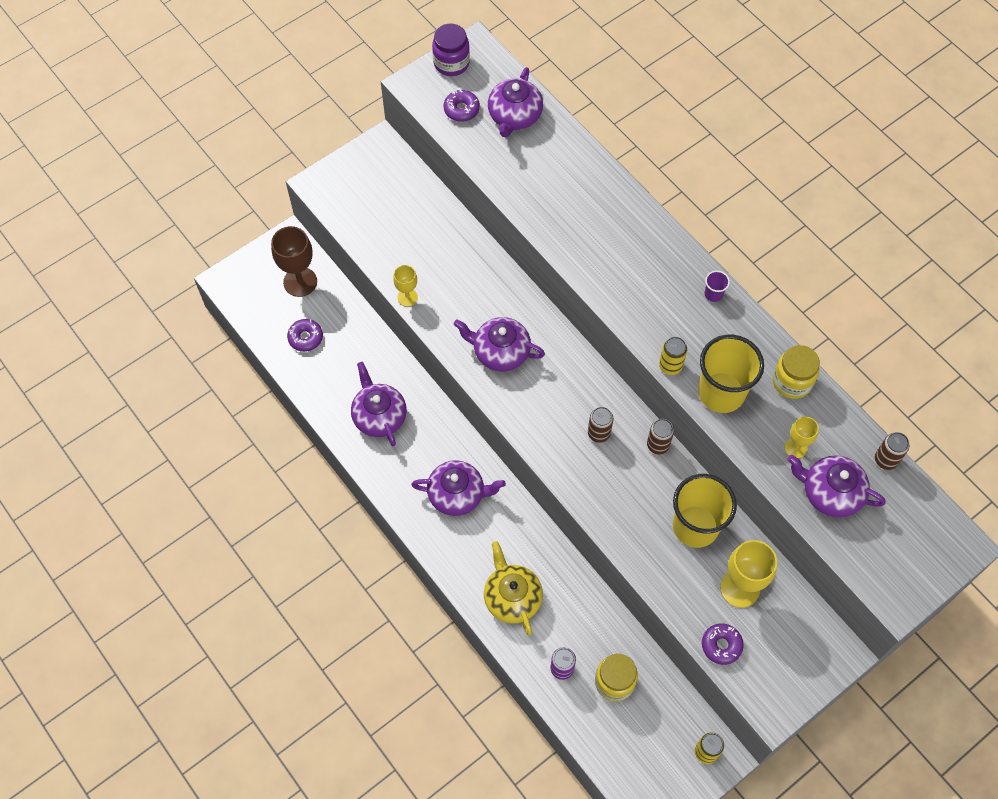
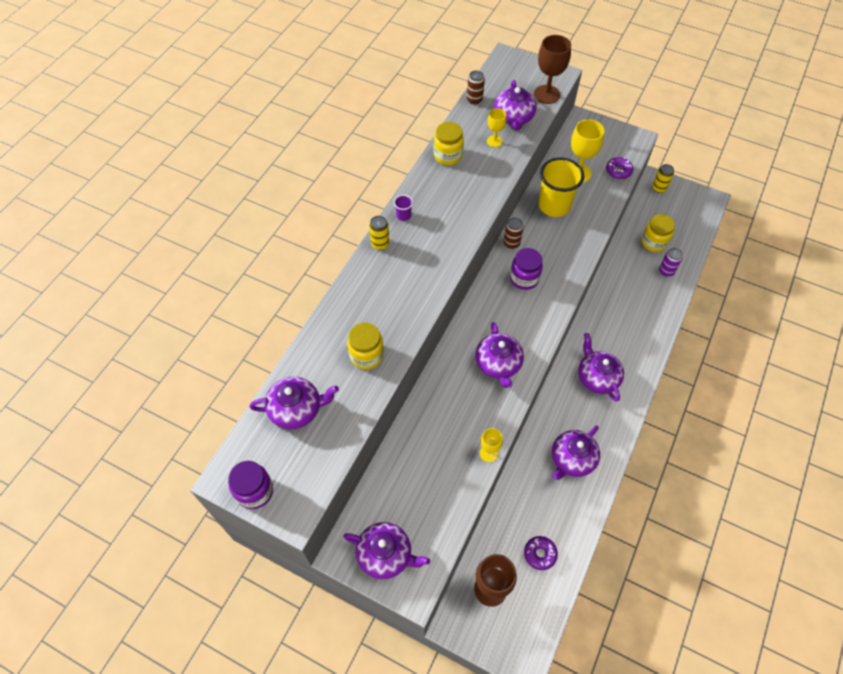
camera: 115 degrees left, 5 degrees down
(361, 175) = (385, 555): none -> purple teapot
(461, 109) = (307, 457): purple donut -> none
(512, 597) = (643, 315): yellow teapot -> none
(543, 192) = (366, 355): none -> yellow jar
(599, 433) = (524, 278): brown can -> purple jar
(670, 366) = (476, 221): yellow can -> yellow can (380, 244)
(721, 393) = (479, 188): yellow cup -> none
(861, 560) = (547, 94): none -> brown goblet

